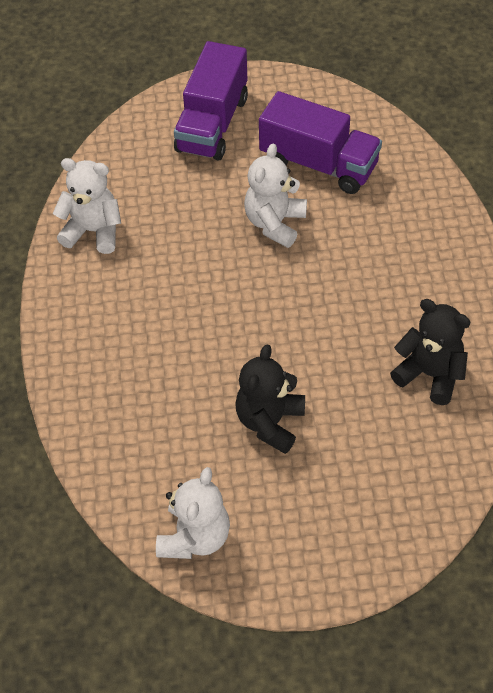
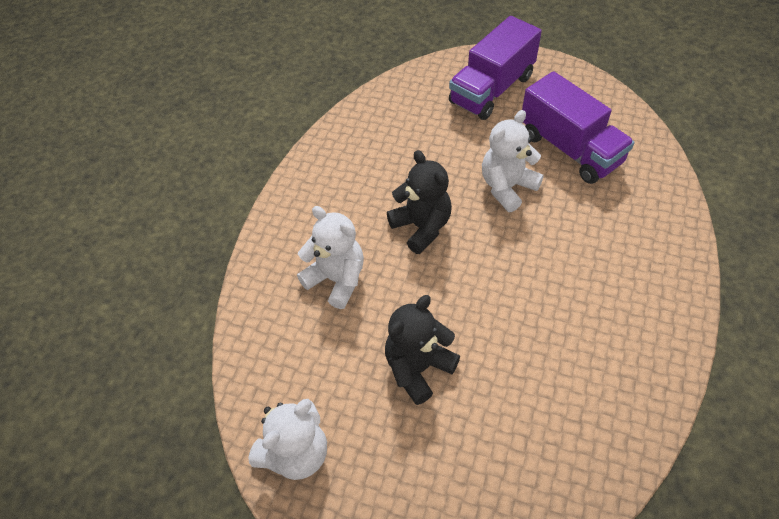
camera: 25 degrees right, 0 degrees up
(93, 231) = (351, 146): white teddy bear -> white teddy bear (336, 279)
(430, 374) = (594, 380): black teddy bear -> black teddy bear (421, 227)

